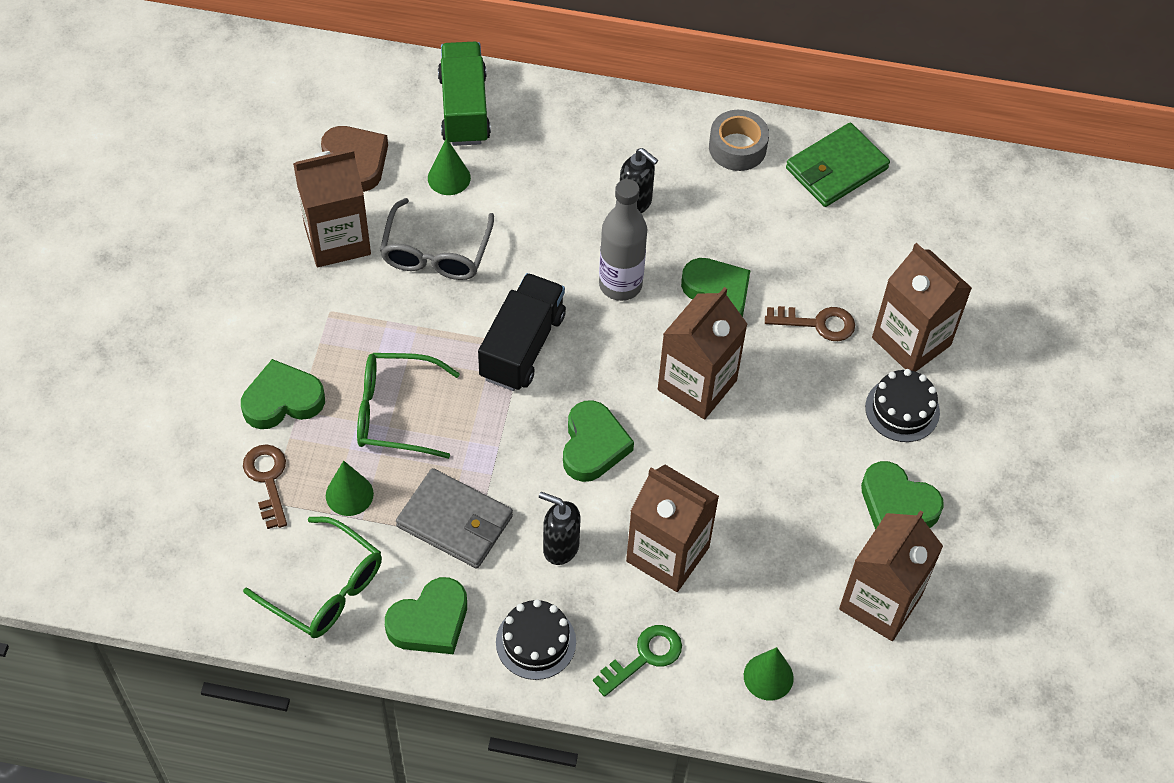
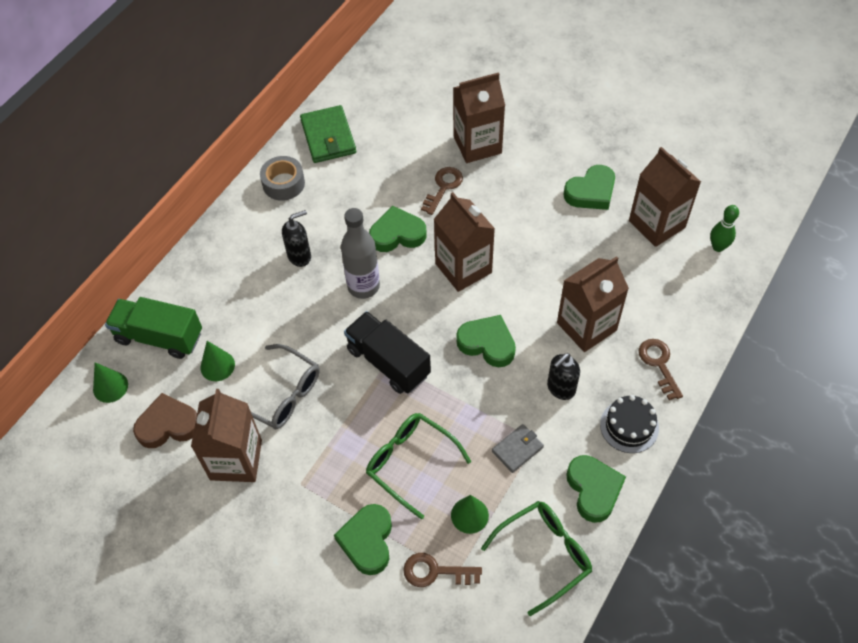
camera: 65 degrees left, 0 degrees up
(395, 412) = (410, 463): green glasses -> green glasses turned 105 degrees clockwise
(455, 521) = (517, 449): grey wallet -> grey wallet, size x0.59
(644, 657) = (659, 364): green key -> brown key
(768, 676) = (692, 300): green cone -> green cone (110, 387)
(877, 693) = (718, 247): none -> green bowling pin
(902, 409) = (525, 166): black cake -> none

